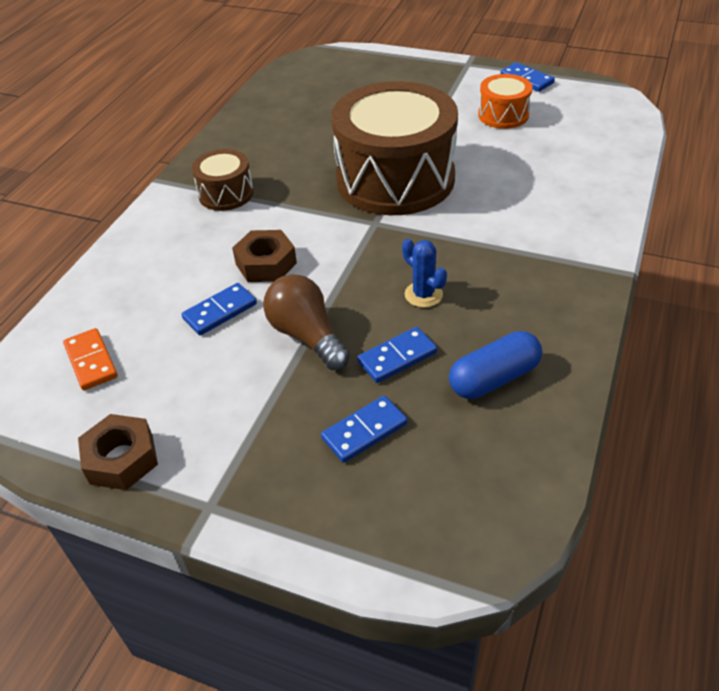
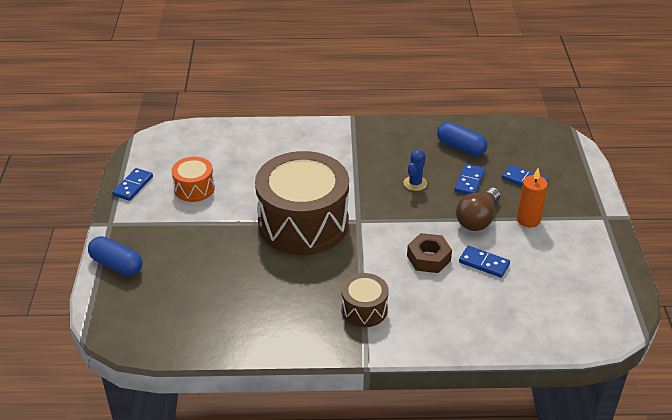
camera: 115 degrees left, 5 degrees down
(91, 361) = (562, 305): orange domino -> none
(122, 459) = (609, 259): brown nut -> none
(269, 395) = (528, 220): none -> orange candle
(397, 357) = (469, 181): blue domino -> blue domino turned 75 degrees clockwise
(401, 63) = (117, 265): none -> blue capsule

